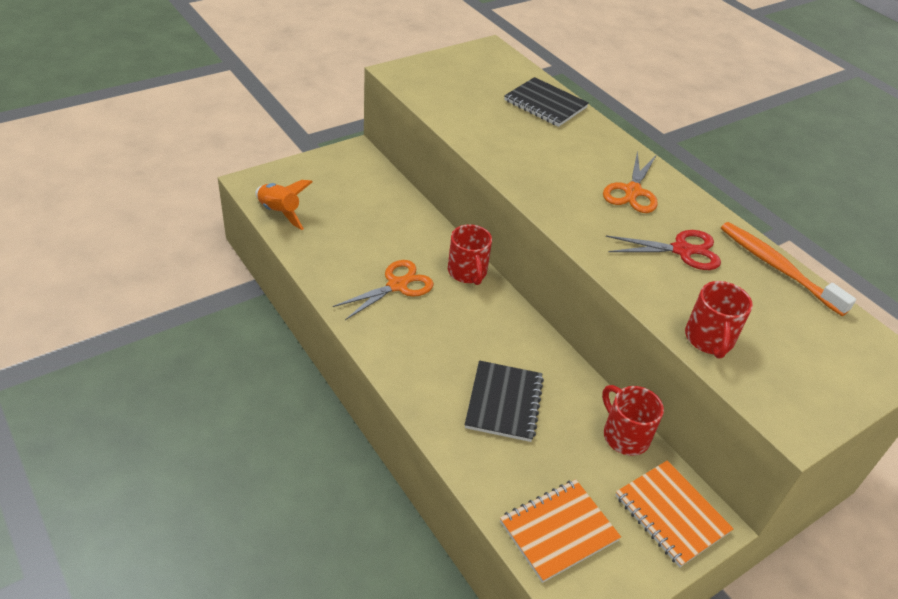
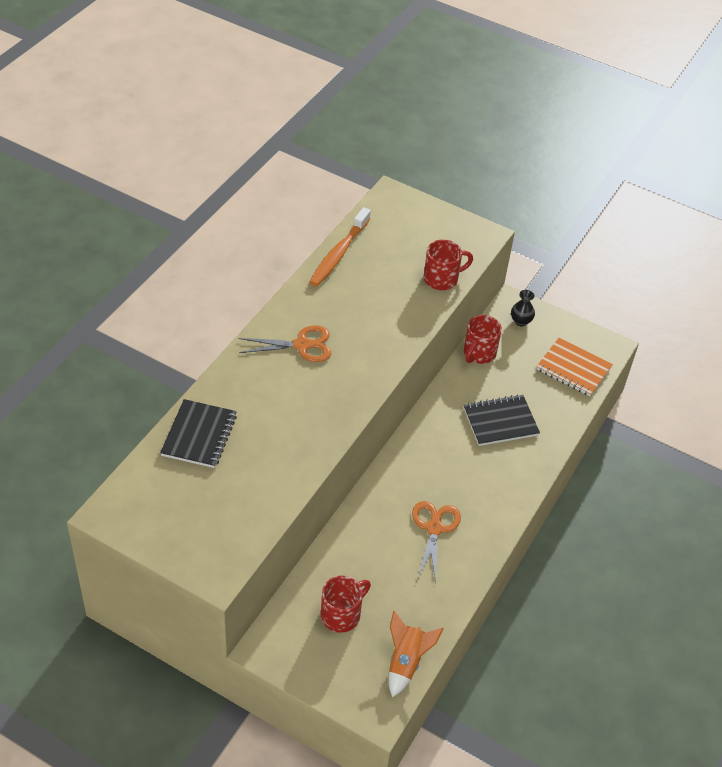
camera: 115 degrees left, 5 degrees up
(397, 285) = (434, 528): orange scissors -> orange scissors turned 75 degrees clockwise
(467, 272) = (384, 487): red mug -> red mug (342, 614)
(671, 514) = (520, 321): orange notebook -> black vase
(682, 250) = (357, 305): red scissors -> none

